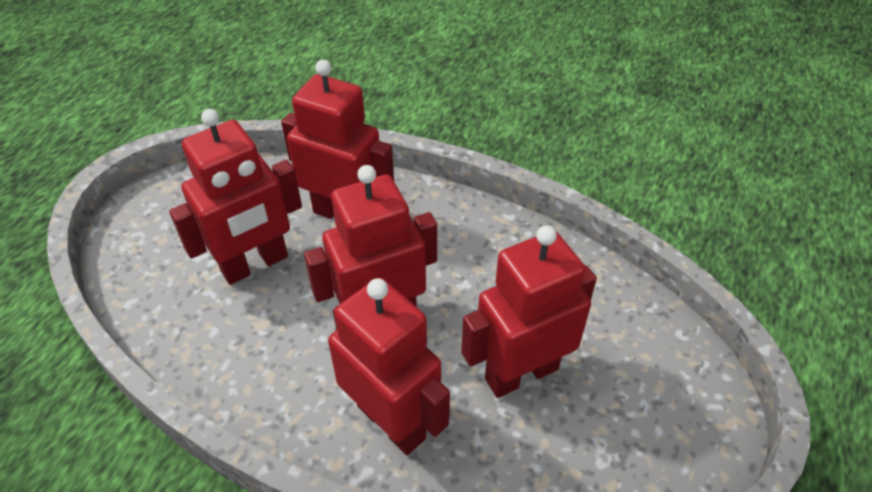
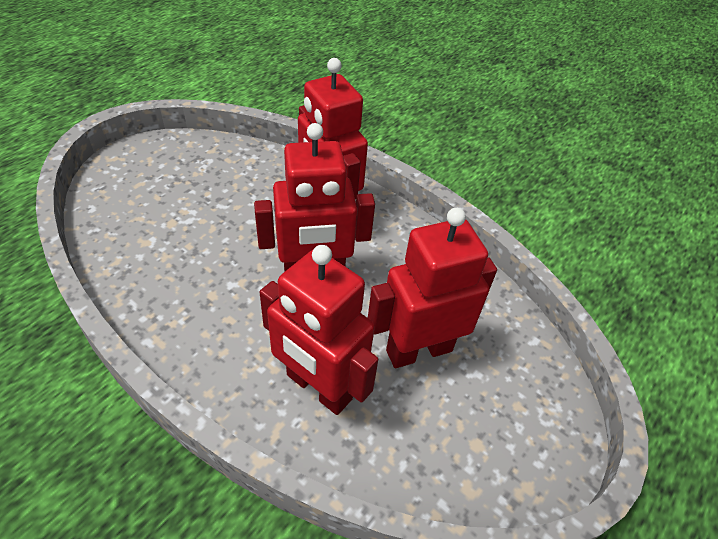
camera: 170 degrees left, 0 degrees up
(521, 373) = (227, 212): red robot -> none

